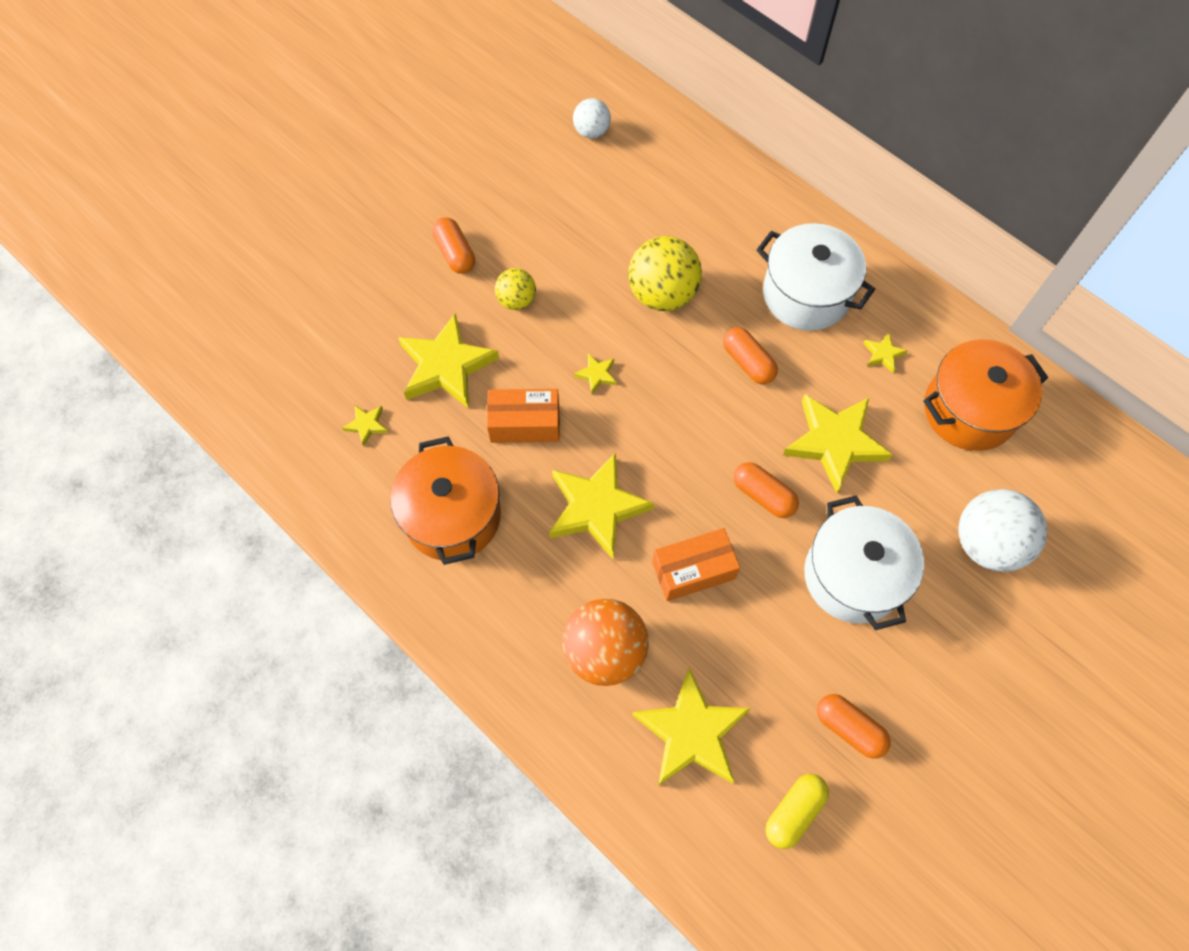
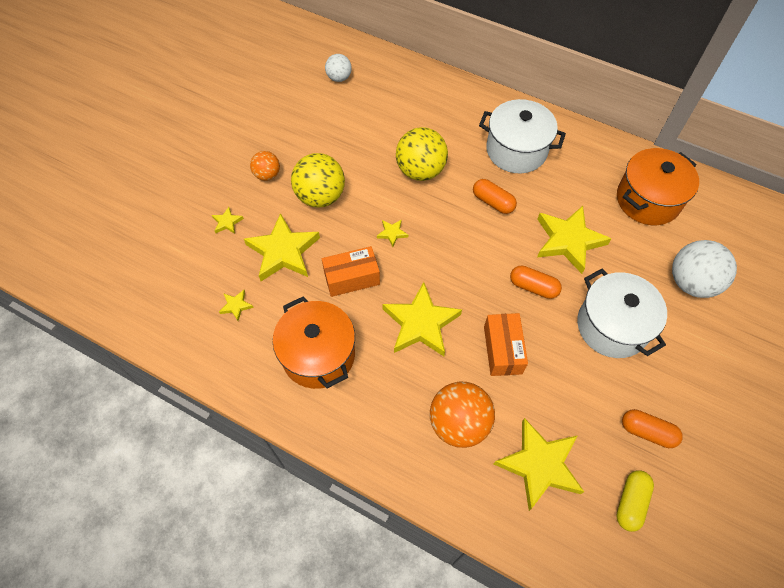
camera: 15 degrees left, 5 degrees down
(455, 253) = (267, 175): orange capsule -> orange ball
(516, 300) = (320, 196): yellow ball -> yellow ball, size x1.77
(693, 570) = (502, 350): orange box -> orange box turned 60 degrees counterclockwise
(883, 354) = (580, 177): yellow star -> yellow star (227, 222)

